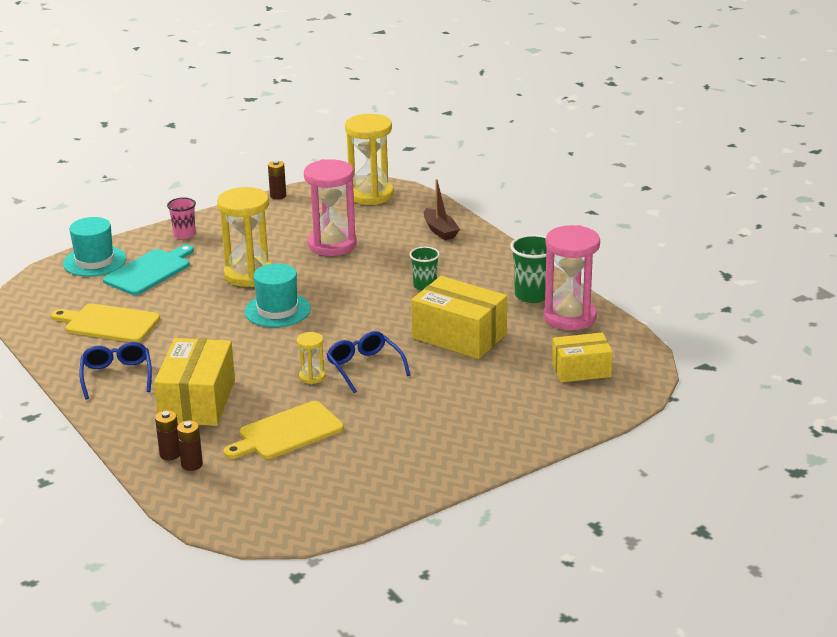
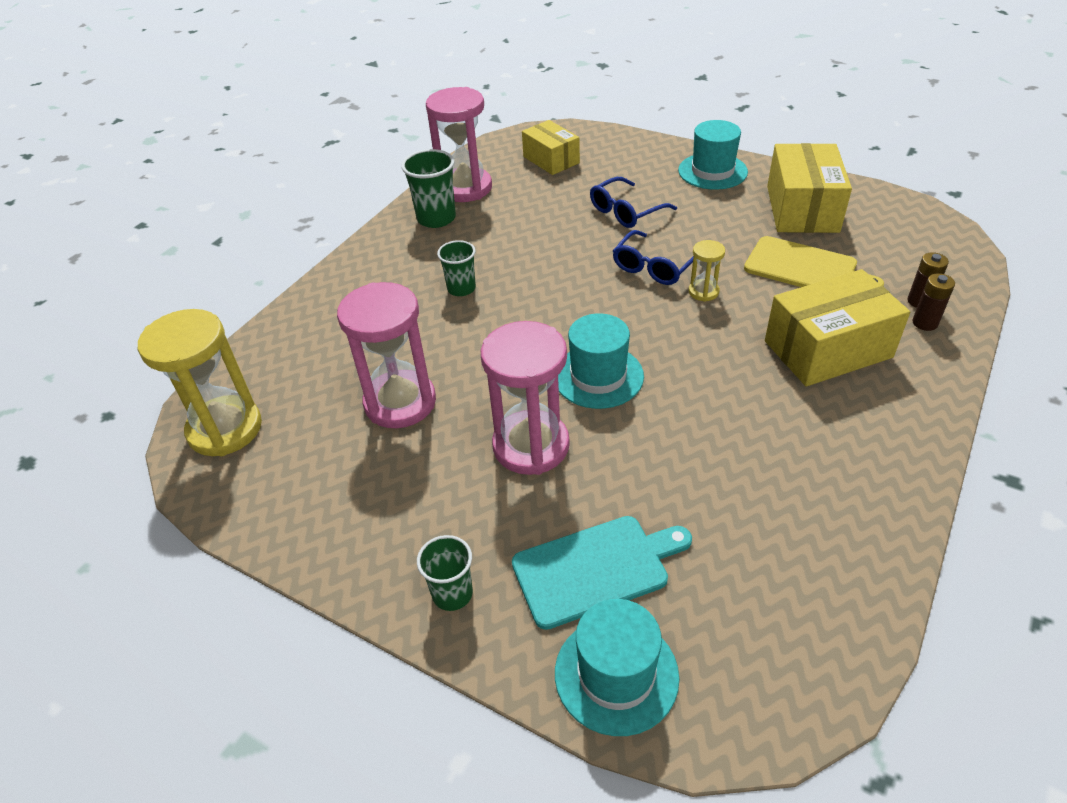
camera: 115 degrees left, 15 degrees up
(109, 323) = (765, 527): yellow cutting board -> none
(117, 376) = (859, 443): blue glasses -> blue glasses (626, 211)
(149, 271) = (595, 569): turquoise cutting board -> turquoise cutting board turned 150 degrees clockwise
(184, 234) = (452, 594): pink cup -> green cup
(249, 275) = (531, 445): yellow hourglass -> pink hourglass
(278, 196) = (259, 538): brown battery -> none
(440, 231) = (316, 325): brown boat -> none
(459, 336) = (548, 233): yellow box -> yellow box (802, 209)
(474, 447) = (712, 171): none -> turquoise hat

